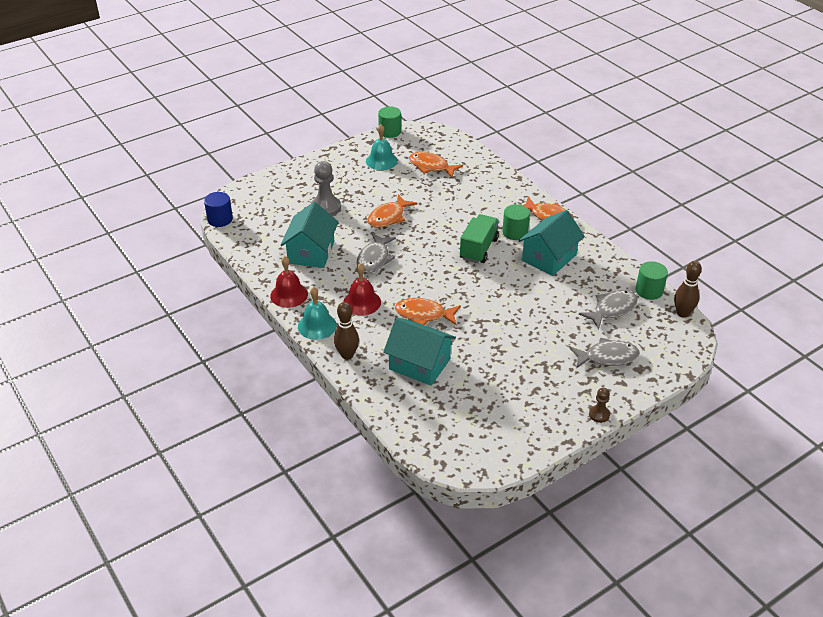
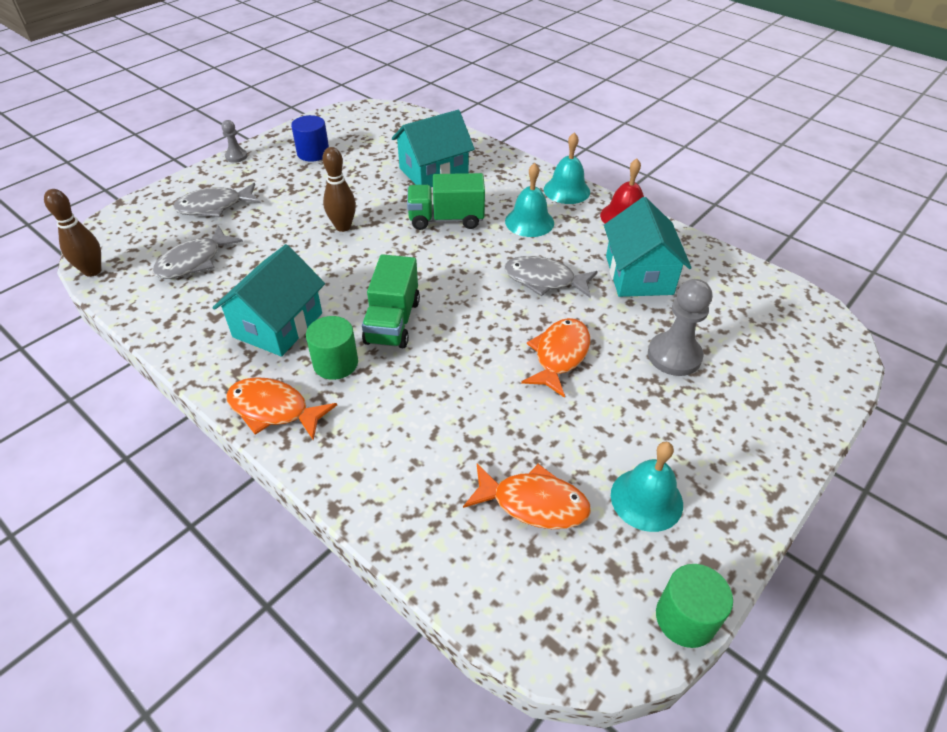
camera: 165 degrees right, 5 degrees up
(220, 219) = (815, 304): blue cylinder -> blue cylinder (313, 153)
(347, 355) = (515, 169): brown bowling pin -> brown bowling pin (343, 227)
(362, 302) = (529, 222): red bell -> turquoise bell
(374, 259) = (544, 280): grey fish -> grey fish turned 75 degrees counterclockwise
(419, 364) = (433, 172): turquoise house -> turquoise house turned 45 degrees counterclockwise
(423, 314) = (446, 219): orange fish -> green truck
(599, 414) = (236, 156): brown pawn -> grey pawn
(649, 291) = (129, 296): green cylinder -> none

